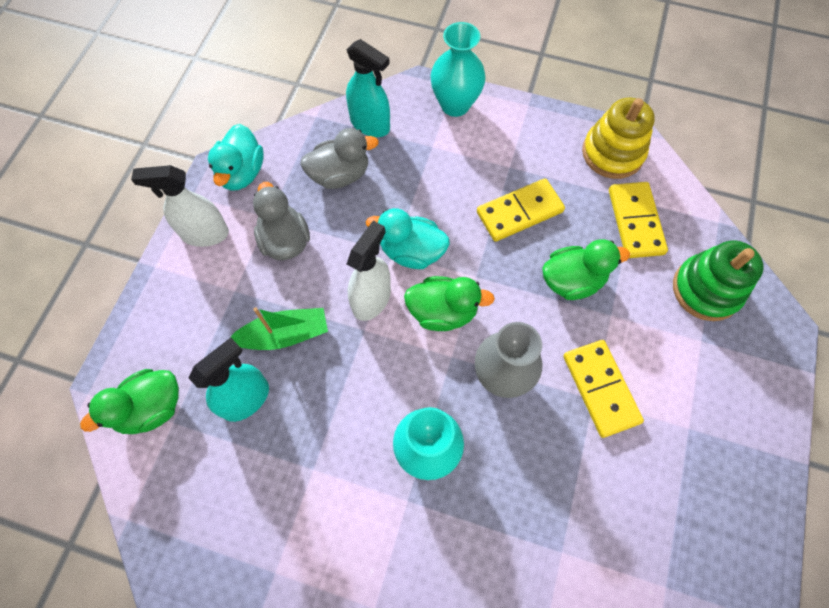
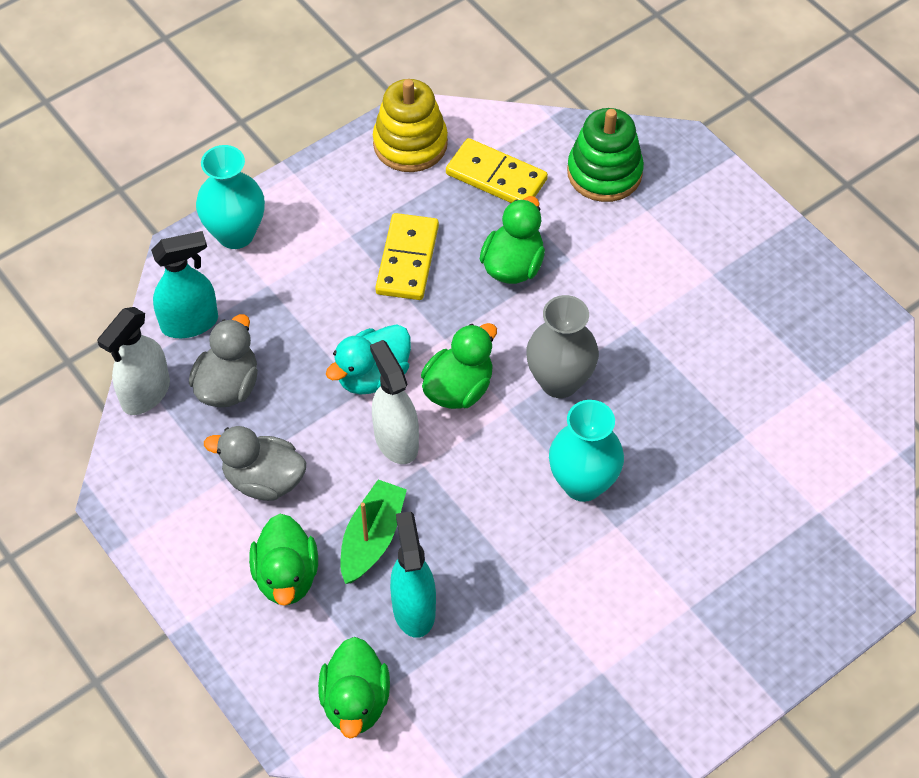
camera: 55 degrees left, 10 degrees down
(204, 234) = (189, 552): white spray bottle -> white spray bottle (145, 394)
(221, 301) = (286, 576): none -> green duck
(241, 173) = (142, 476): turquoise duck -> none
(600, 389) = (630, 314): yellow domino -> none

